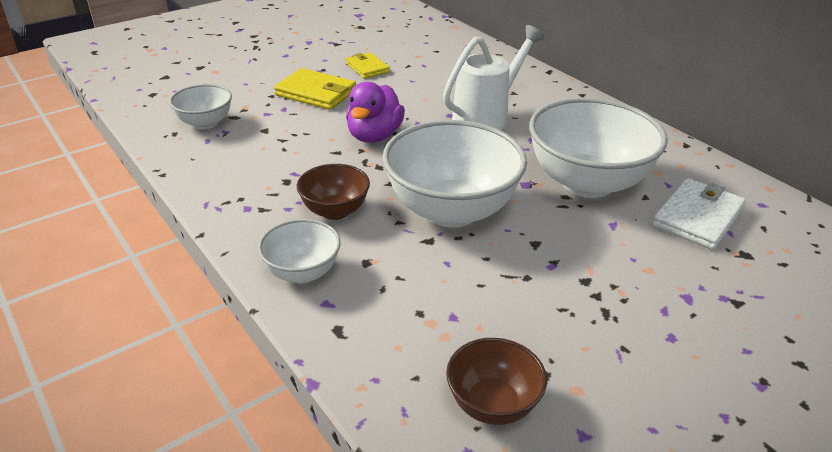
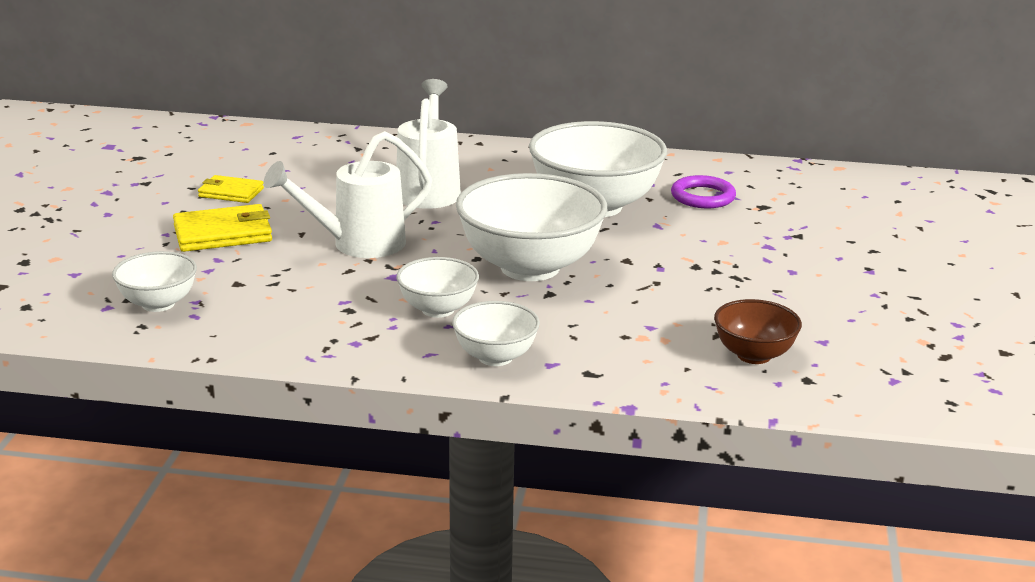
camera: 45 degrees left, 10 degrees down
(335, 211) = (438, 309): brown bowl -> white bowl
(374, 136) = (359, 244): purple duck -> white watering can
(698, 217) = (703, 197): white wallet -> purple ring

